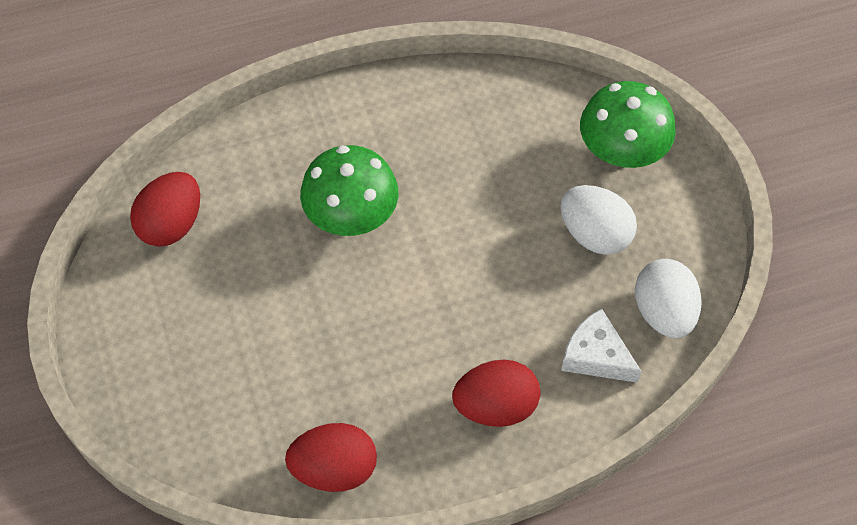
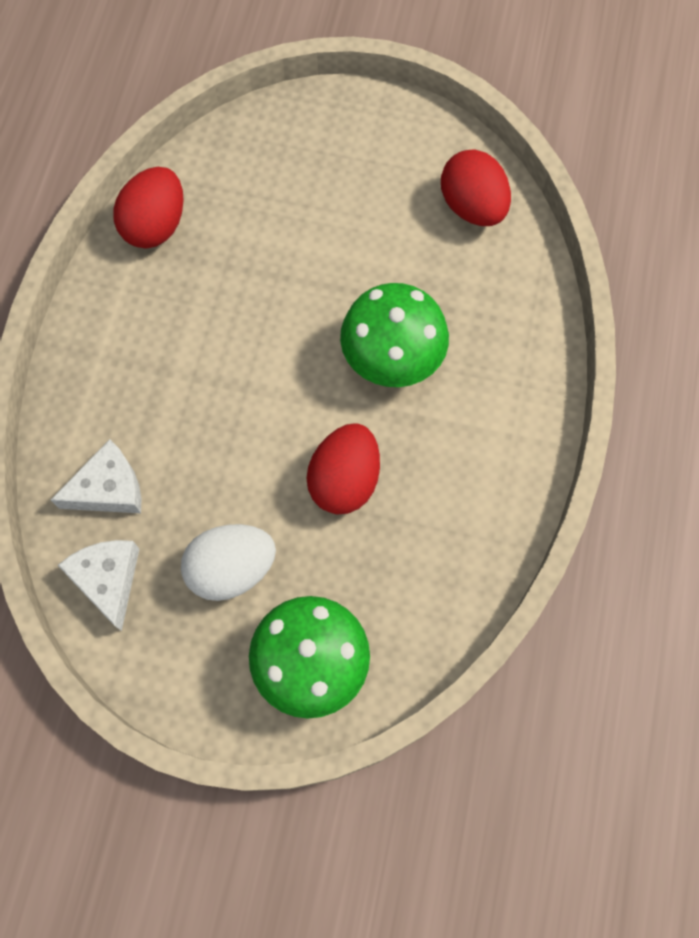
camera: 120 degrees right, 10 degrees up
(495, 406) = (122, 375): red egg -> red egg (344, 480)
(663, 312) = (108, 580): white egg -> white cheese

